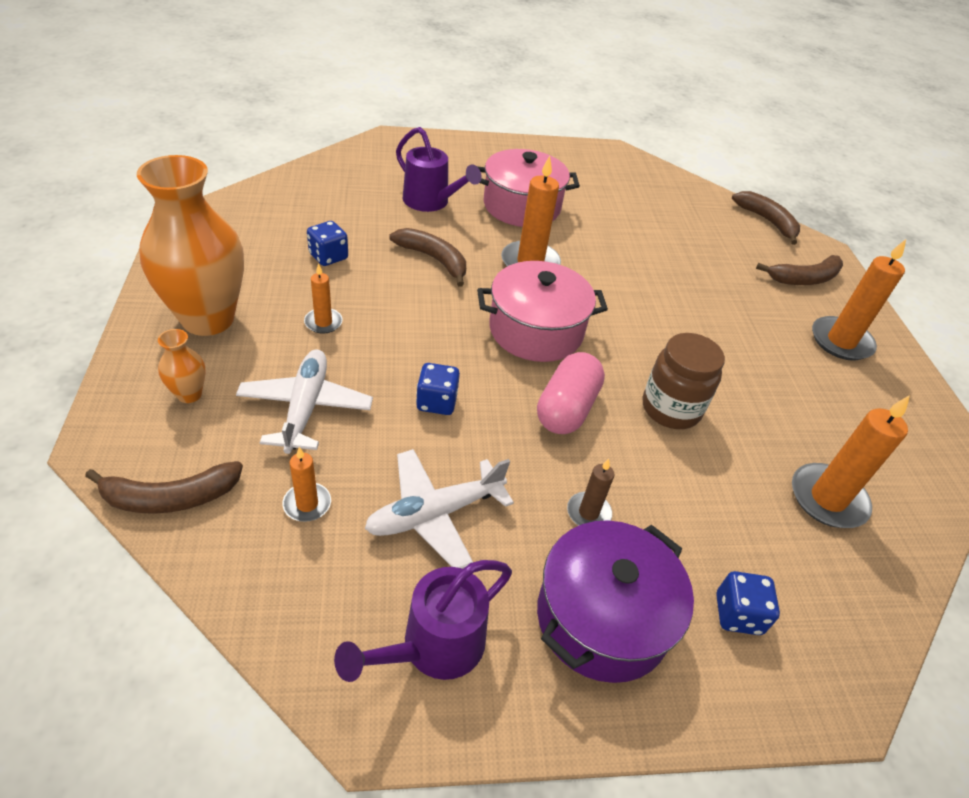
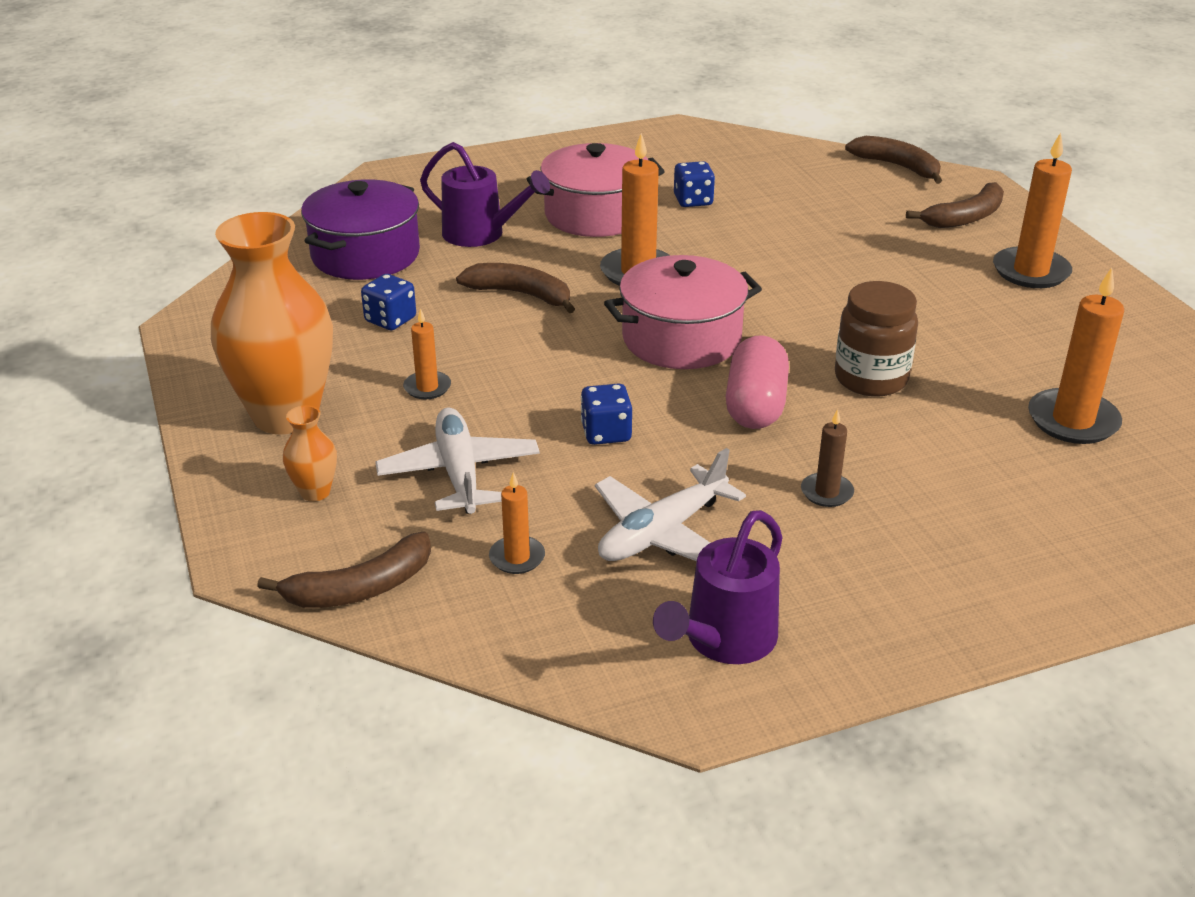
camera: 10 degrees left, 10 degrees down
(602, 618) = (884, 575): purple pot -> purple pot (365, 255)
(738, 614) = (1020, 539): blue dice -> blue dice (693, 201)

